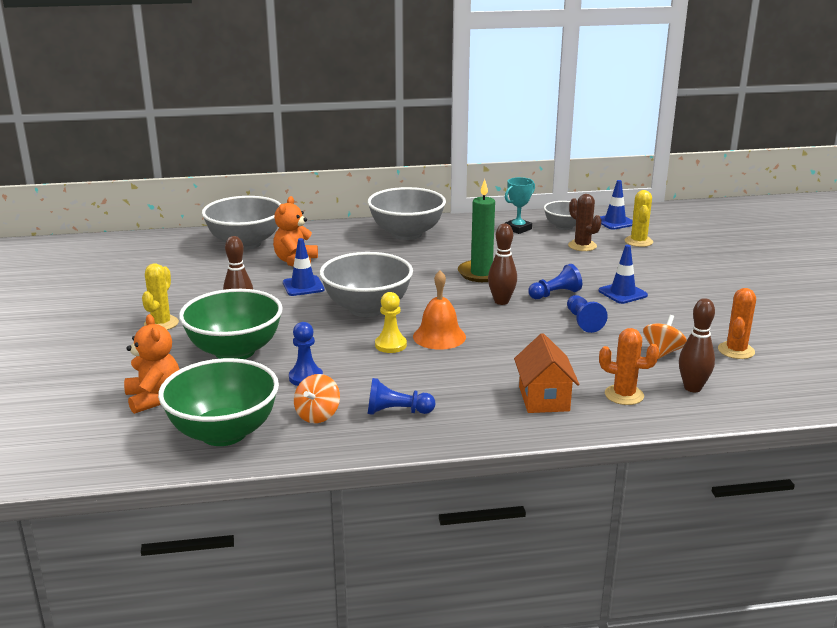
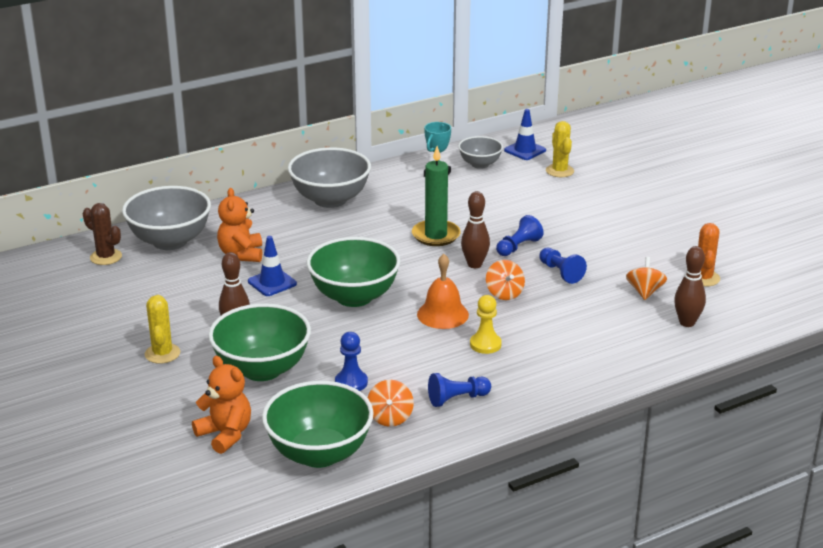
camera: 20 degrees left, 5 degrees up
(367, 308) = (354, 297): grey bowl -> green bowl
(390, 345) = (404, 332): yellow pawn -> yellow pawn (485, 344)
(513, 329) = (504, 293): none -> orange spinning top
(544, 399) = (573, 359): orange house -> none
(582, 246) = (510, 185): brown cactus -> brown cactus (106, 257)
(622, 293) = (577, 234): blue traffic cone -> none
(624, 395) = (636, 341): orange cactus -> none

